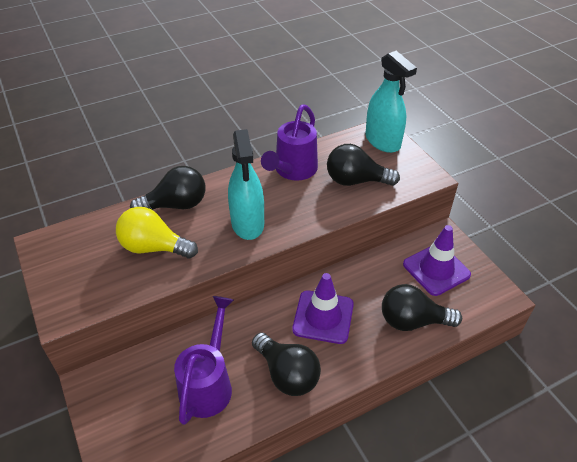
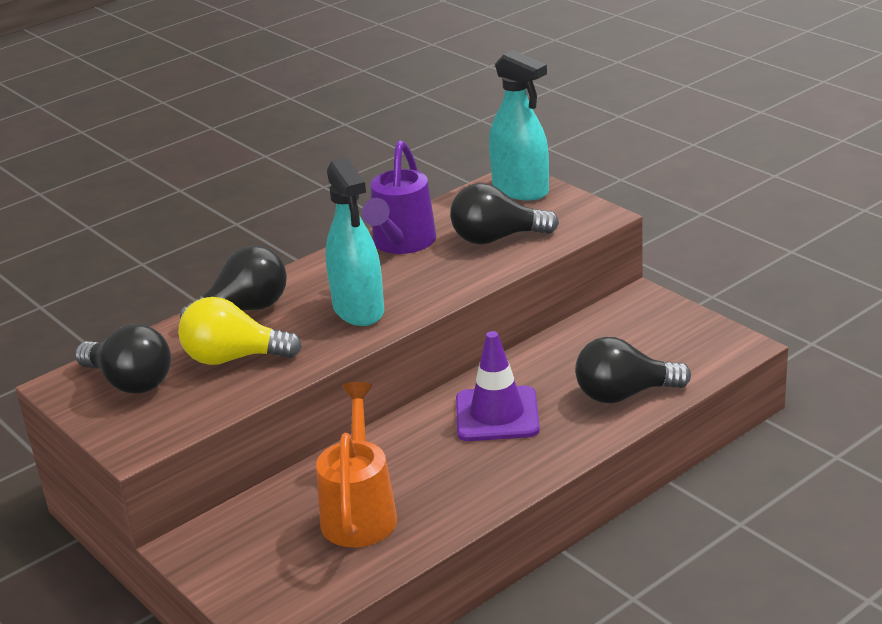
camera: 10 degrees left, 15 degrees down
(208, 383) = (360, 512): purple watering can -> orange watering can
(287, 374) = (467, 481): black light bulb -> black light bulb (130, 382)
(436, 269) = (641, 335): purple traffic cone -> none

